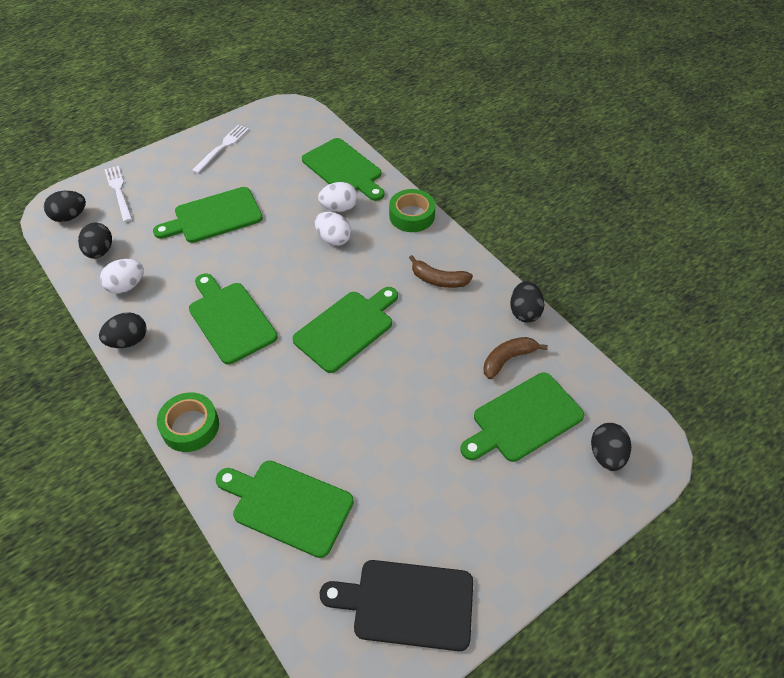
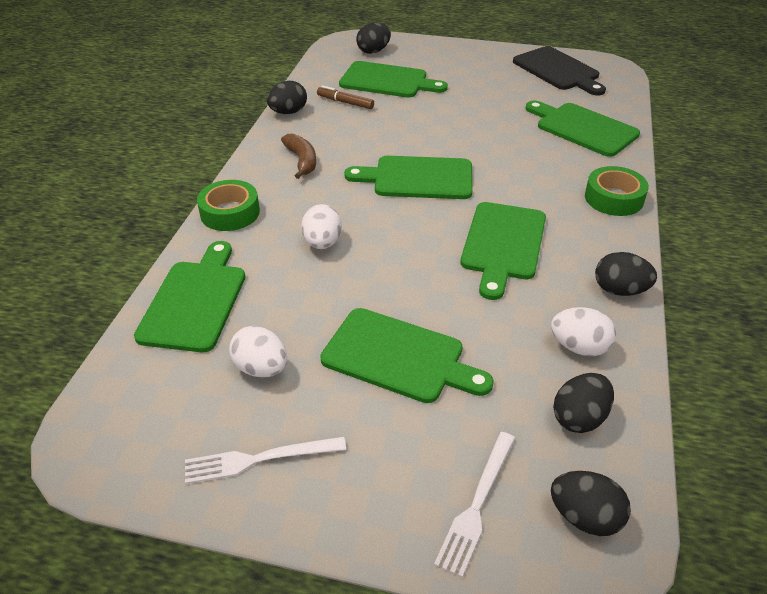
camera: 130 degrees left, 10 degrees down
(288, 505) = (583, 128): green cutting board -> green cutting board turned 150 degrees clockwise
(339, 208) = (270, 266): white egg -> white egg (261, 368)
(508, 359) = (345, 102): brown banana -> brown marker

